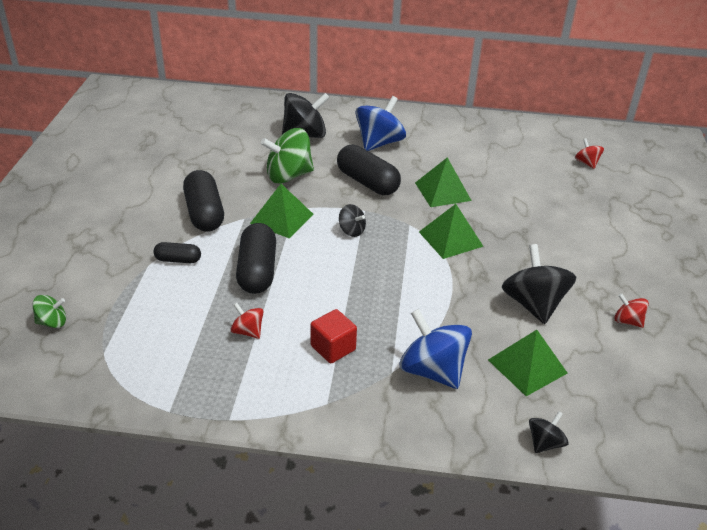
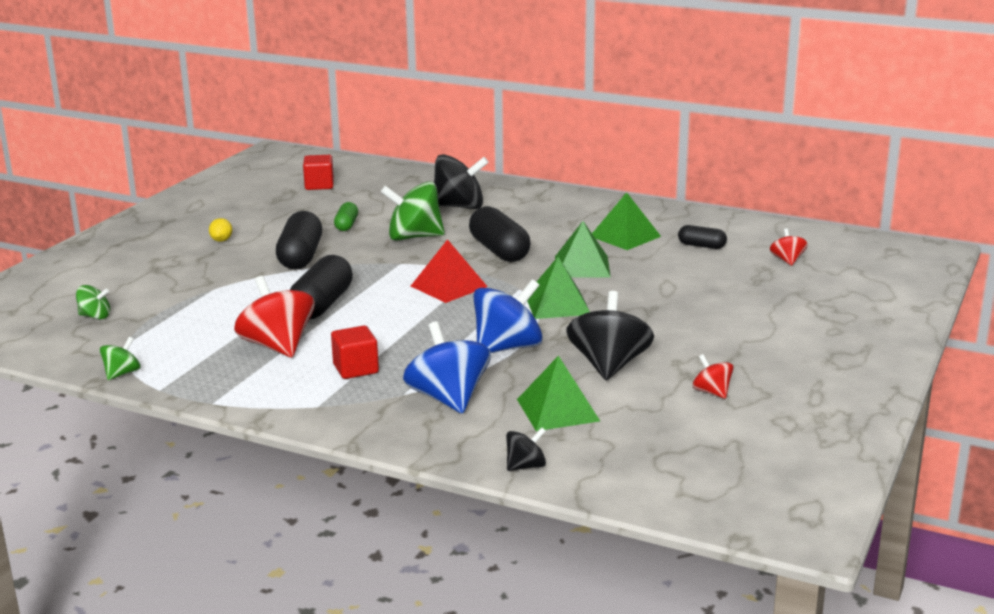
camera: 20 degrees right, 15 degrees down
(121, 203) = (221, 240): none -> yellow lemon
(121, 396) = (122, 374): none -> green spinning top
(172, 123) = (319, 185): none -> red cube
(178, 260) = (247, 288): black capsule -> black capsule (701, 246)
(223, 169) = (346, 225): none -> green capsule
(248, 331) = (277, 346): red spinning top -> red spinning top, size x1.98
(282, 218) = (380, 269): green pyramid -> green pyramid (625, 236)
(351, 231) = (449, 286): black spinning top -> red pyramid
(379, 143) = (540, 220): blue spinning top -> blue spinning top (507, 347)

